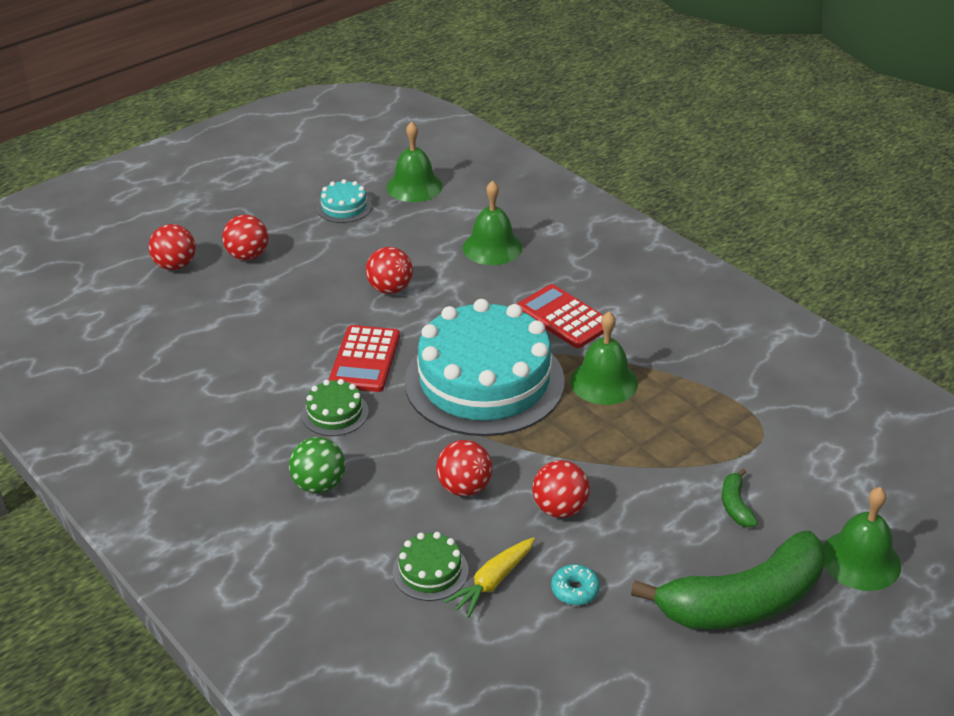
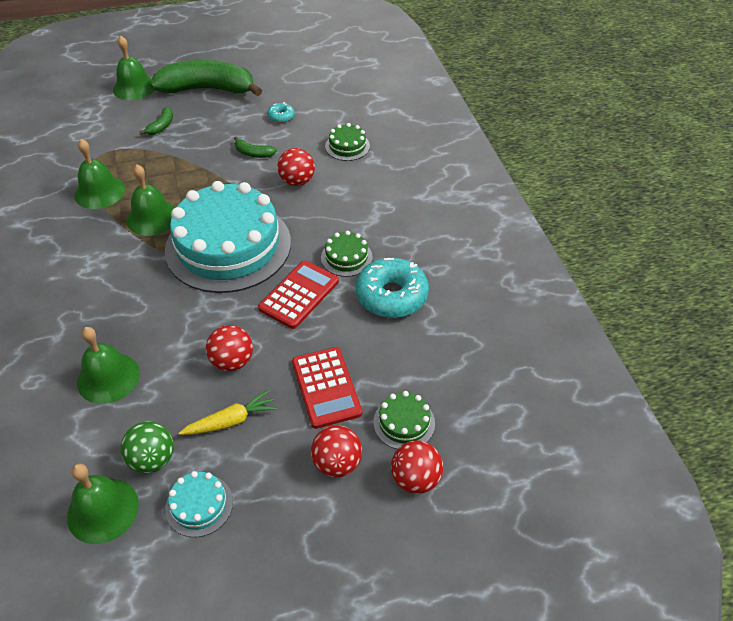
camera: 155 degrees left, 10 degrees up
(200, 295) = (404, 423): none -> green cake
(259, 390) = (391, 296): none -> turquoise donut
(319, 484) = (383, 211): green ball -> green ball (152, 459)
(492, 582) = (319, 132): yellow carrot -> yellow carrot (231, 421)
(560, 509) = (253, 153): red ball -> green banana
(564, 317) = (125, 278): red calculator -> red calculator (326, 387)
(701, 389) = (99, 192): none -> green bell

